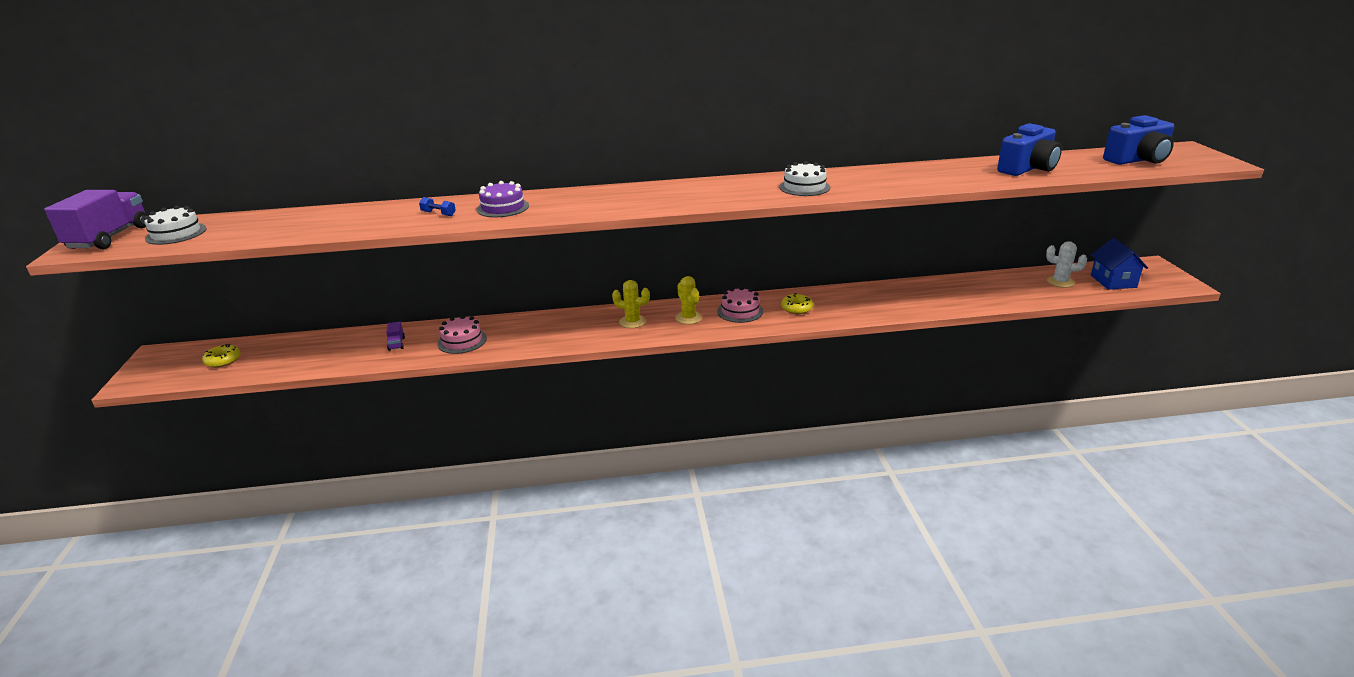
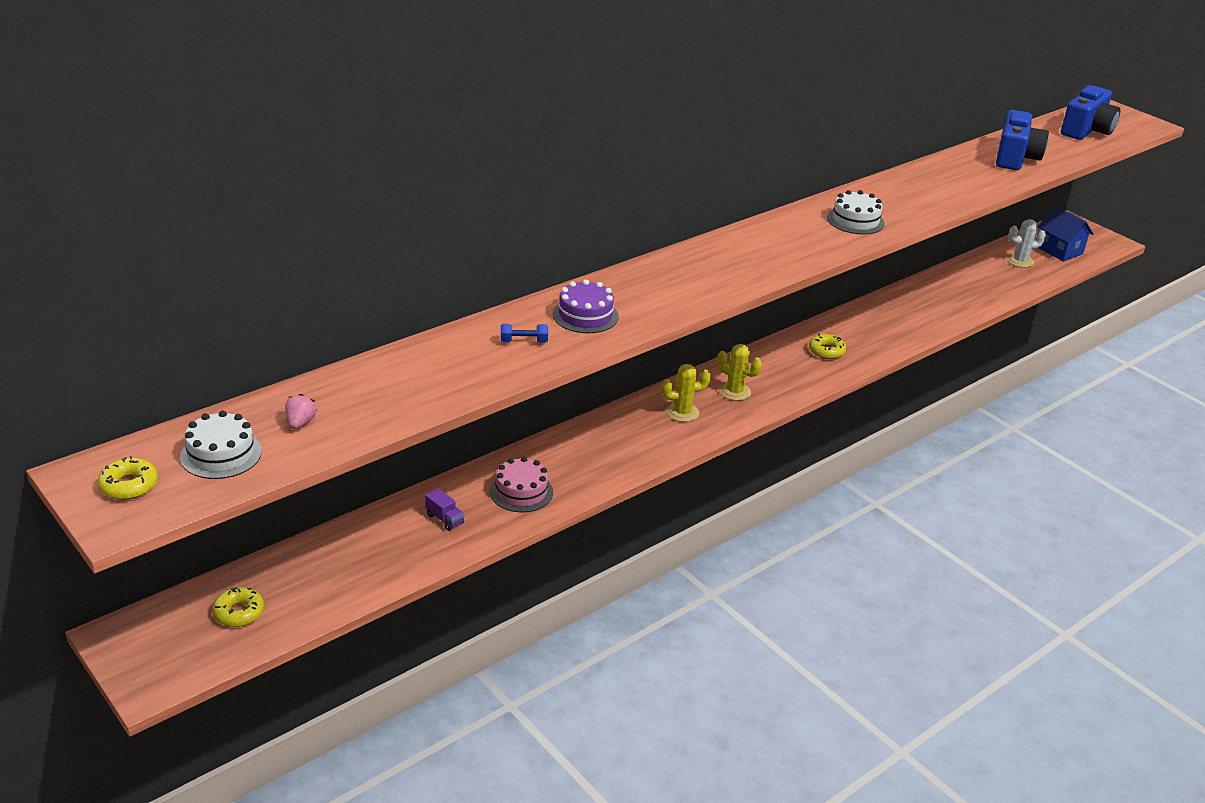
camera: 35 degrees left, 5 degrees up
(109, 238) = (129, 485): purple truck -> yellow donut
(241, 228) = (300, 423): none -> pink strawberry
(740, 311) = (776, 369): pink cake -> none

